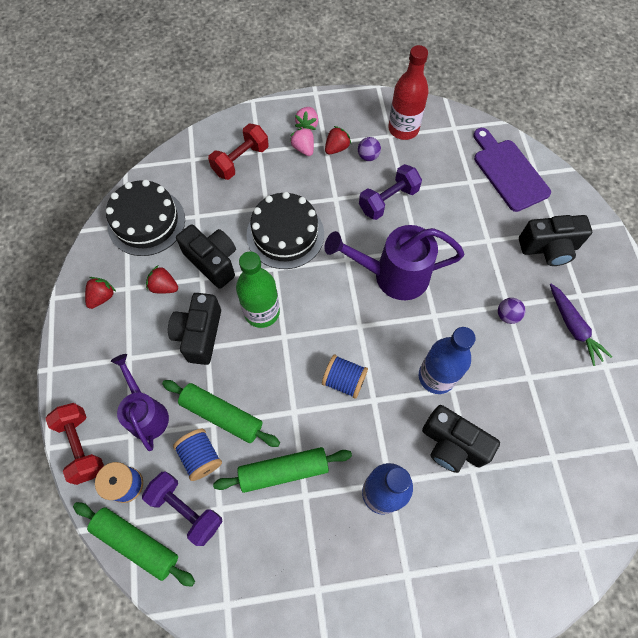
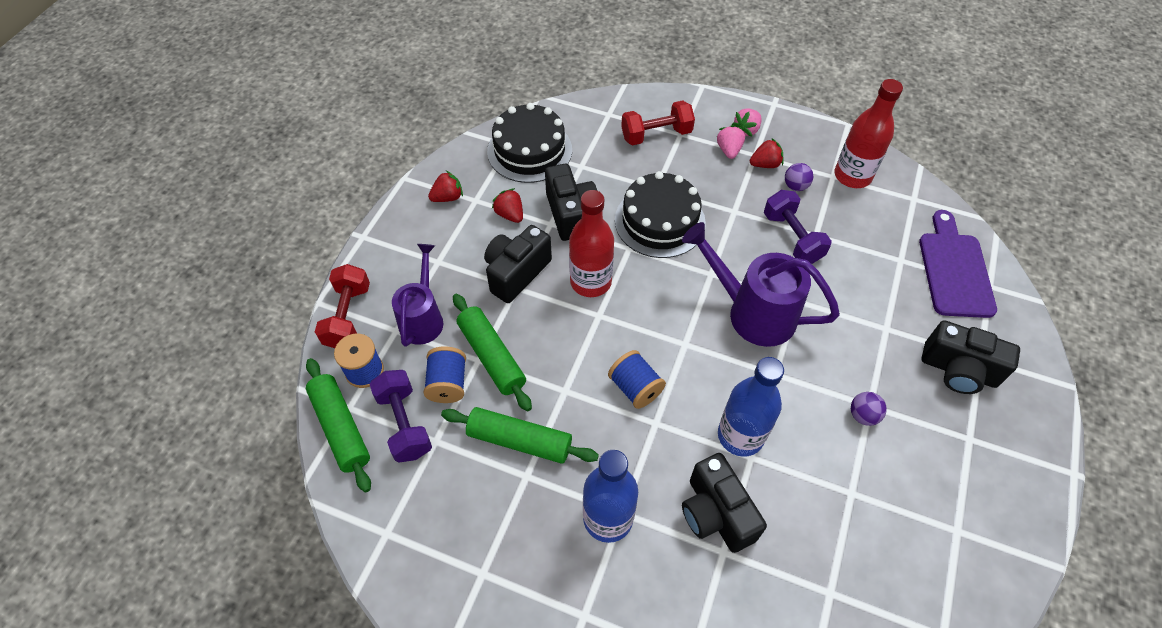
camera: 30 degrees right, 10 degrees down
(262, 312) = (590, 282): green bottle -> red bottle
(388, 200) = (792, 237): purple dumbbell -> purple dumbbell turned 75 degrees clockwise
(573, 327) = (940, 468): purple carrot -> none

